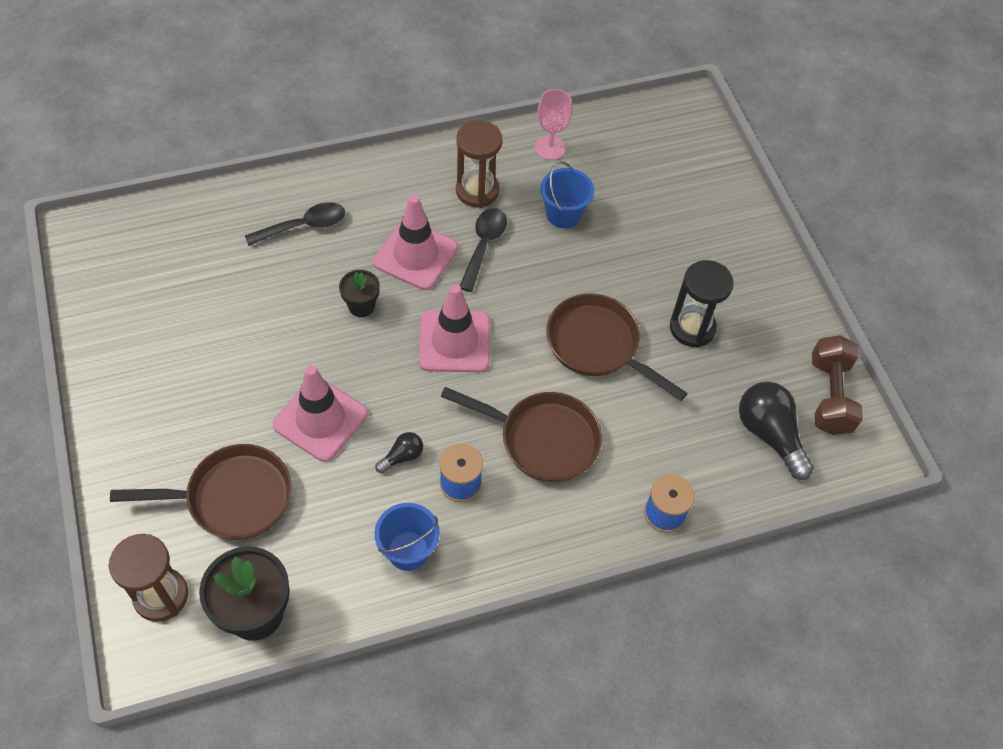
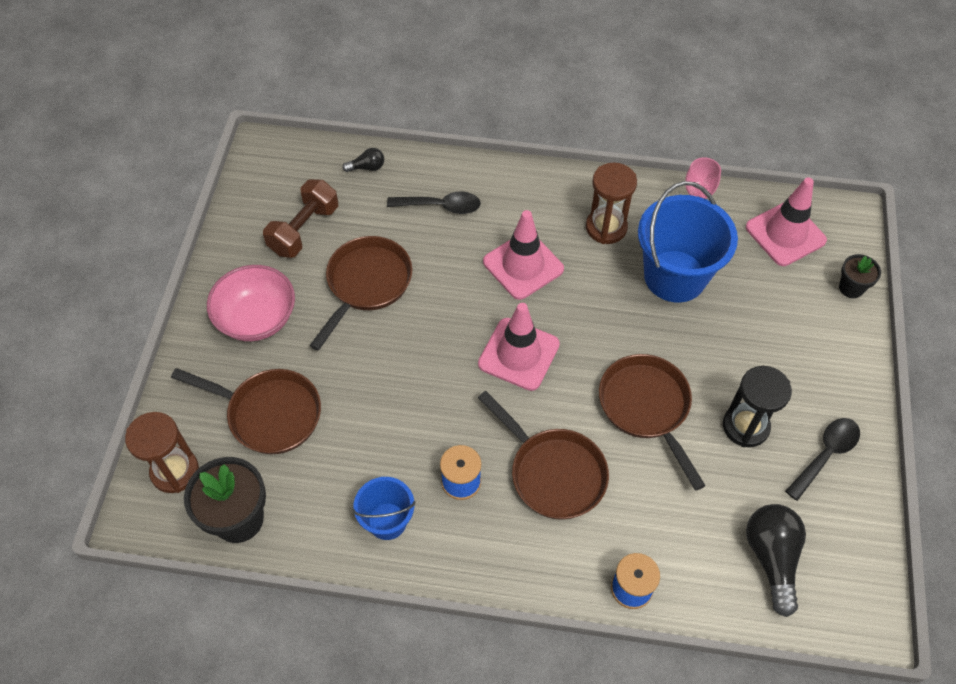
camera: 30 degrees right, 0 degrees up
(167, 407) = (257, 318): none -> pink bowl
(267, 331) = (366, 284): none -> brown pan
(320, 419) = (372, 377): pink traffic cone -> pink traffic cone (785, 234)
(361, 306) = (454, 293): black flower pot -> black flower pot (851, 288)
(402, 457) = (423, 437): black light bulb -> black light bulb (367, 167)
(484, 245) = (587, 278): black spoon -> black spoon (825, 454)
(563, 214) = (675, 276): blue bucket -> blue bucket, size x1.82
(830, 396) = (852, 546): brown dumbbell -> brown dumbbell (304, 230)

